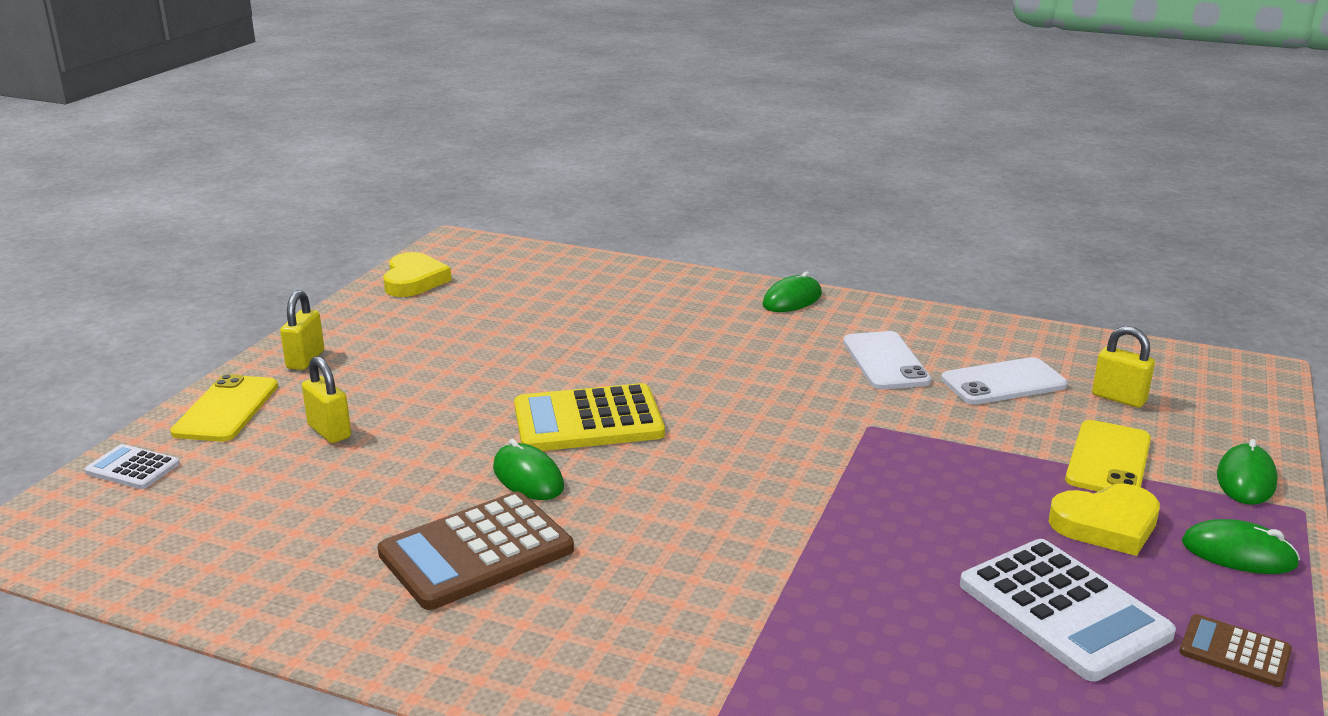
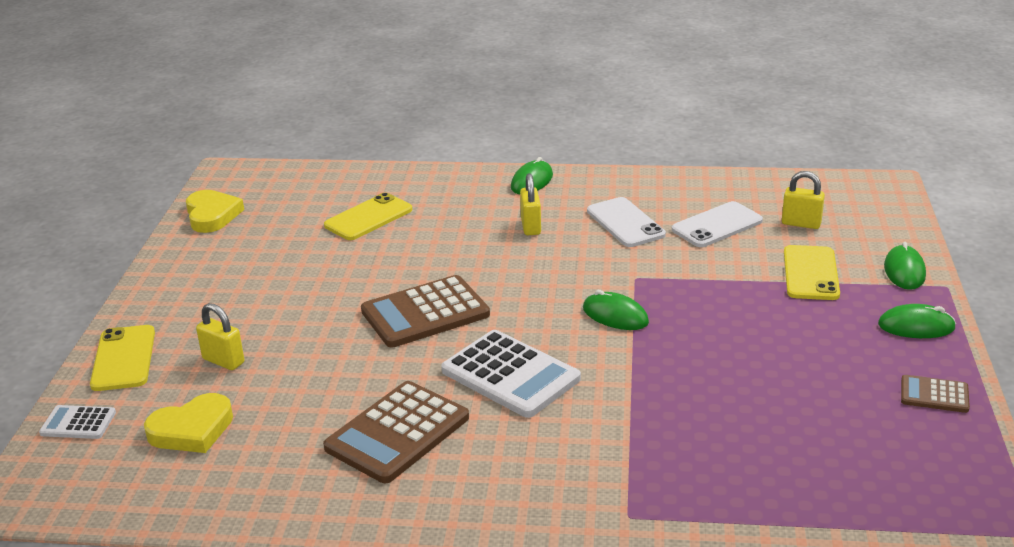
camera: 15 degrees left, 5 degrees up
(305, 360) = (163, 303): yellow padlock -> yellow padlock (531, 227)
(528, 477) = (404, 368): green mouse -> green mouse (615, 315)
(581, 309) = (368, 217): none -> yellow phone
(588, 420) = (425, 313): yellow calculator -> brown calculator
(1063, 610) = (820, 389): white calculator -> white calculator (510, 375)
(1106, 525) = (826, 322): yellow heart -> yellow heart (192, 429)

